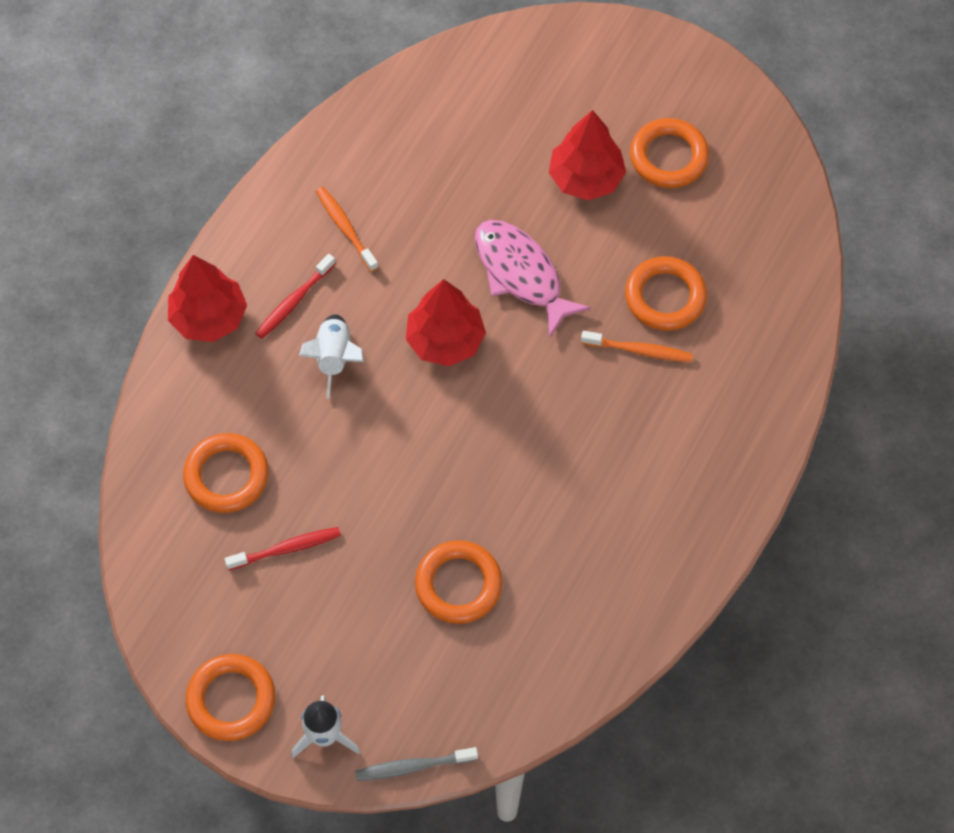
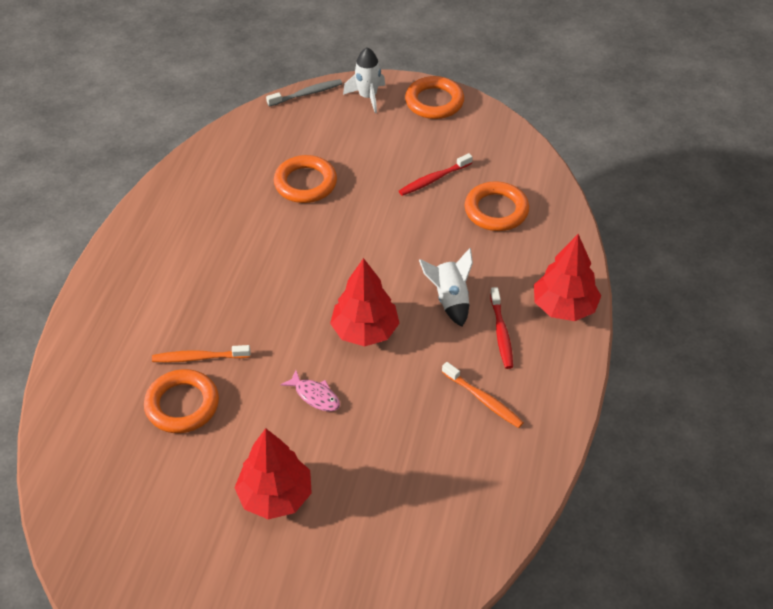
camera: 165 degrees right, 15 degrees down
(294, 301) = (501, 333): red toothbrush -> red toothbrush turned 150 degrees clockwise
(521, 274) = (315, 396): pink fish -> pink fish, size x0.50
(668, 157) = (196, 537): orange ring -> none

